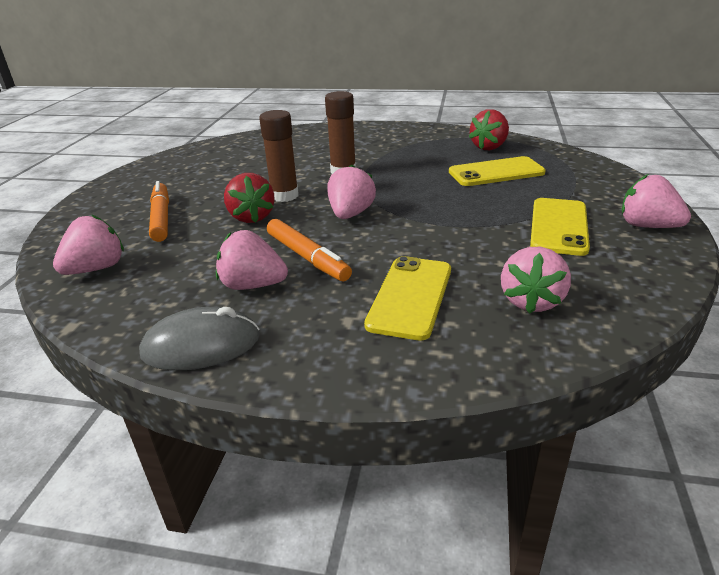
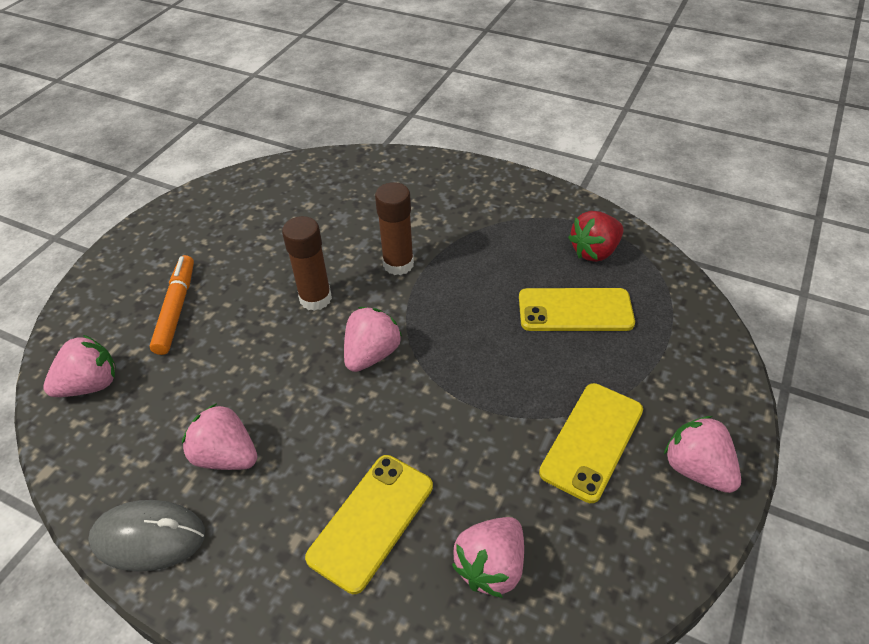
camera: 15 degrees right, 15 degrees up
(251, 217) = (266, 332): red strawberry -> none
(307, 257) = (296, 422): orange marker -> none

